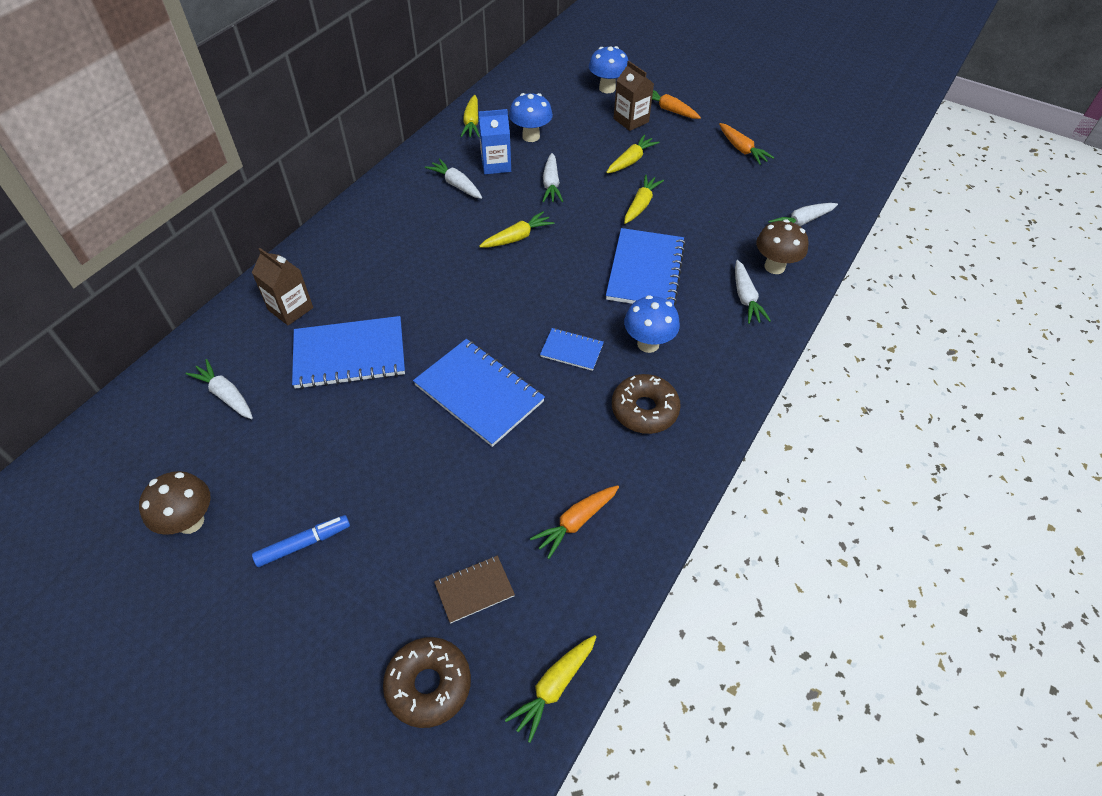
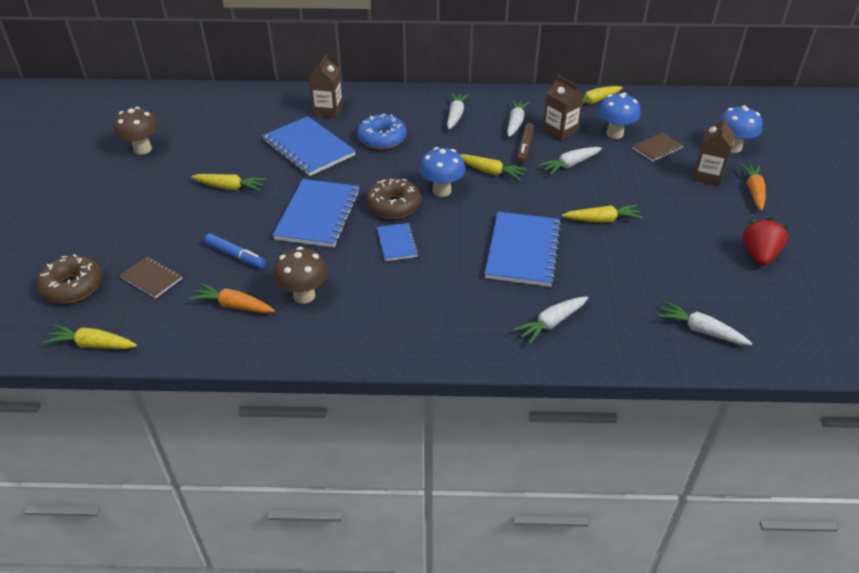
camera: 60 degrees right, 10 degrees down
(226, 395) = (240, 119): white carrot -> white carrot (455, 116)
(304, 544) = (149, 195): blue marker -> blue marker (235, 256)
(390, 288) = (382, 139): none -> blue donut
(496, 165) = (560, 131): blue carton -> brown carton
(500, 198) = (524, 147): none -> brown marker
(573, 125) = (657, 148): none -> brown notebook
(631, 161) = (652, 195): yellow carrot -> yellow carrot (230, 187)
(644, 410) = (367, 304): brown donut -> brown donut (393, 205)
(645, 271) = (523, 251): blue notebook -> blue notebook turned 60 degrees counterclockwise
(648, 344) = (440, 281): blue mushroom -> blue mushroom (441, 191)
(741, 149) = (758, 255): orange carrot -> red strawberry
(774, 267) = (614, 330): brown mushroom -> brown mushroom (304, 295)

